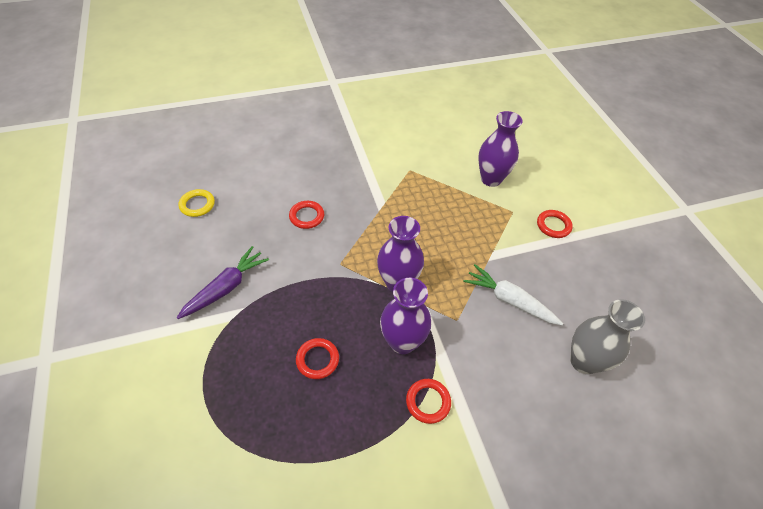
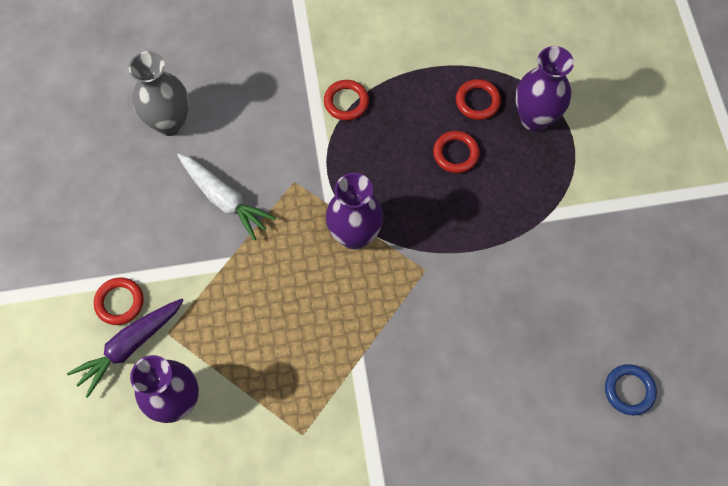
camera: 170 degrees left, 15 degrees up
(197, 205) = (629, 390): yellow ring -> blue ring
(226, 287) = (566, 250): purple carrot -> purple carrot (129, 346)
(307, 216) = (468, 353): red ring -> red ring (477, 101)
(402, 342) = (361, 163): purple vase -> purple vase (534, 118)

